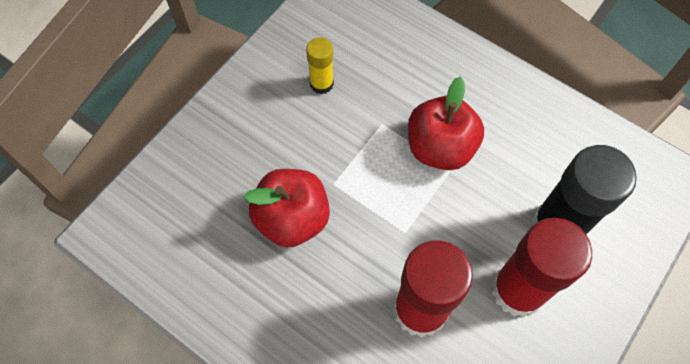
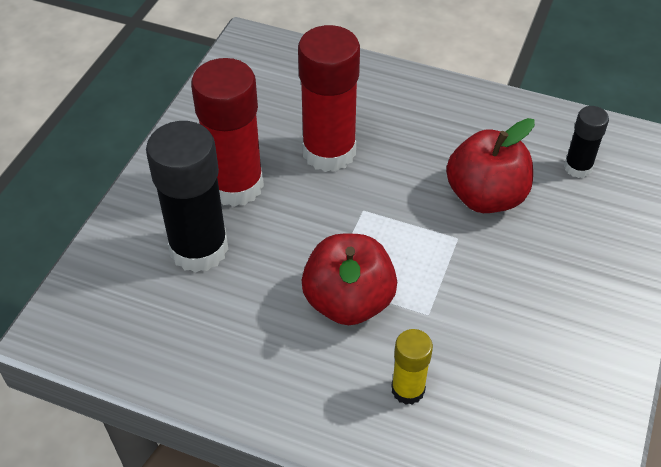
camera: 165 degrees right, 15 degrees down
(194, 230) = (577, 167): none -> black glue stick
(321, 84) = (525, 346): yellow glue stick -> yellow glue stick (408, 389)

